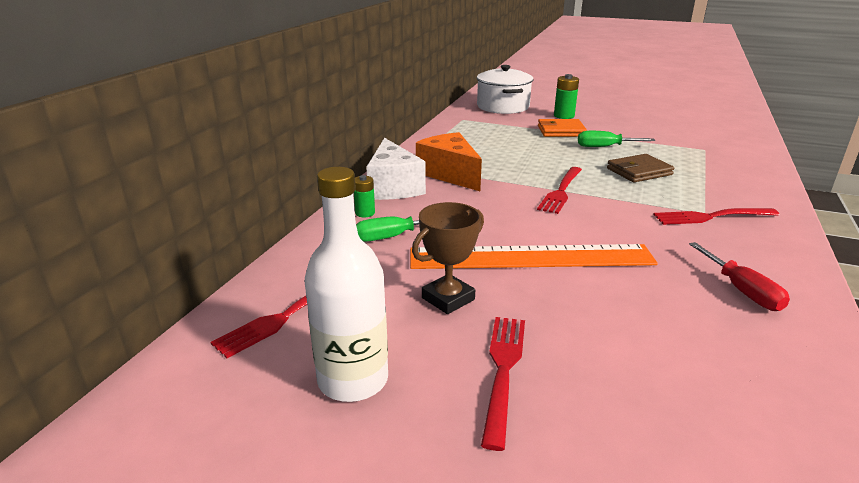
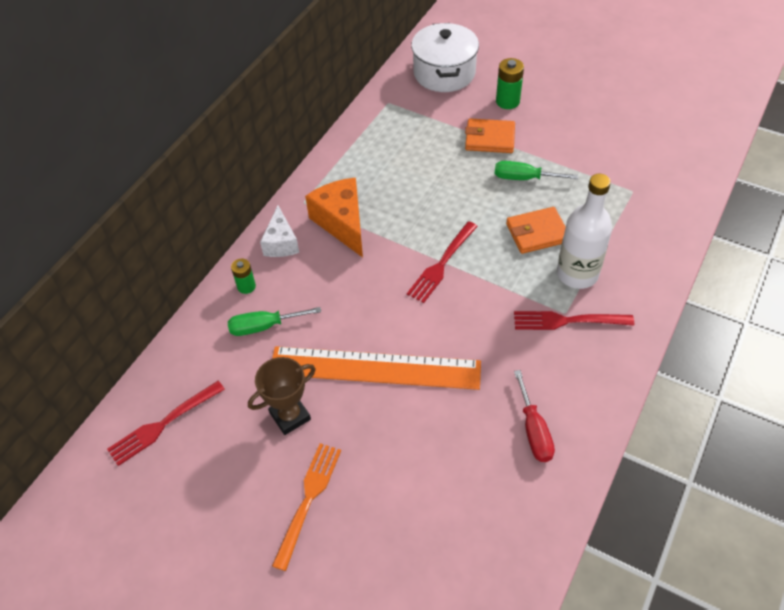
camera: 10 degrees right, 25 degrees up
(353, 380) = (202, 497): white bottle -> white bottle (577, 274)
(393, 187) = (281, 243): white cheese -> white cheese, size x0.65
(503, 371) = (308, 500): red fork -> orange fork
(639, 172) = (537, 233): brown wallet -> orange wallet

